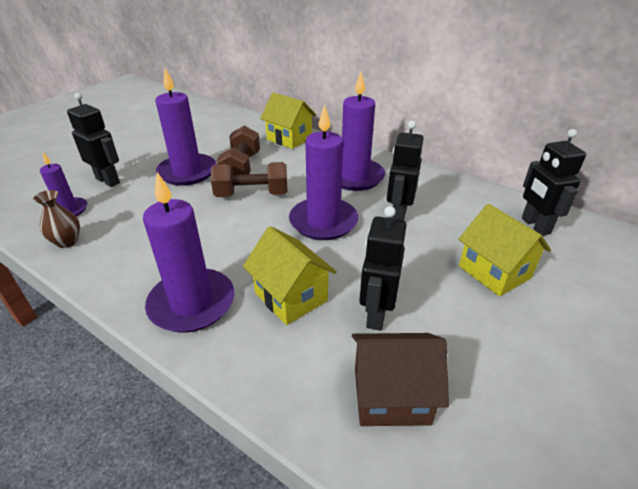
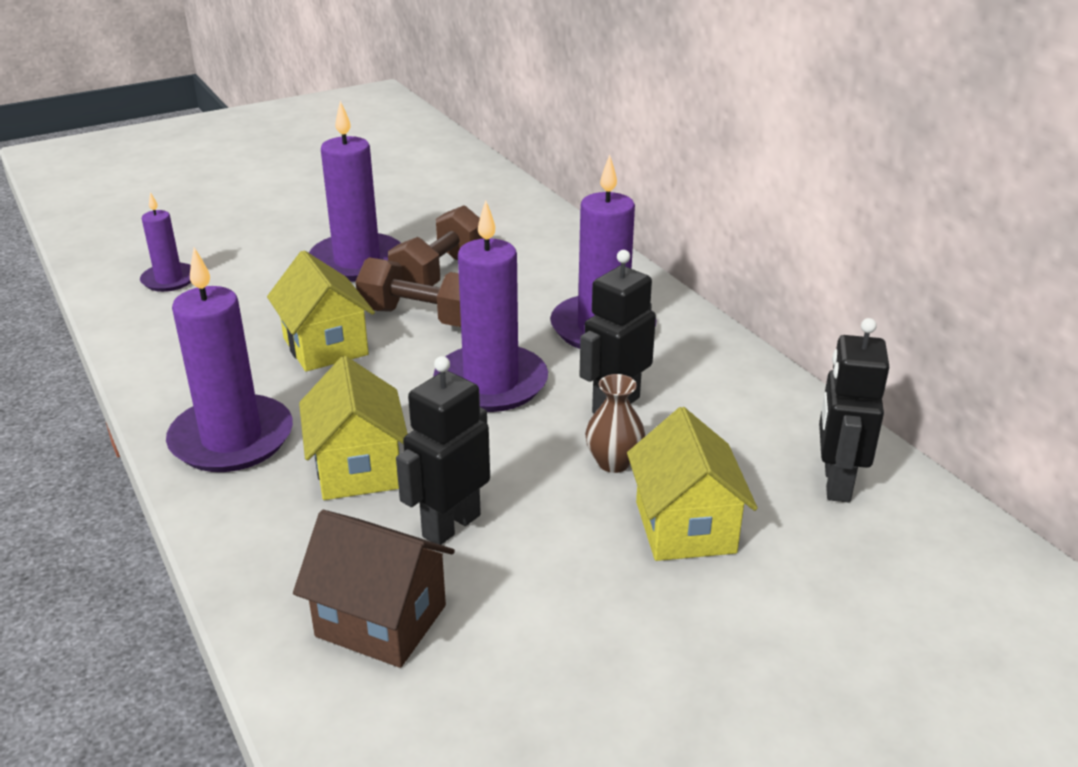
camera: 25 degrees right, 5 degrees down
(67, 242) = (142, 321): brown vase -> brown vase (613, 462)
(108, 181) = (244, 250): black robot -> none
(289, 139) = (553, 242): yellow house -> yellow house (325, 346)

